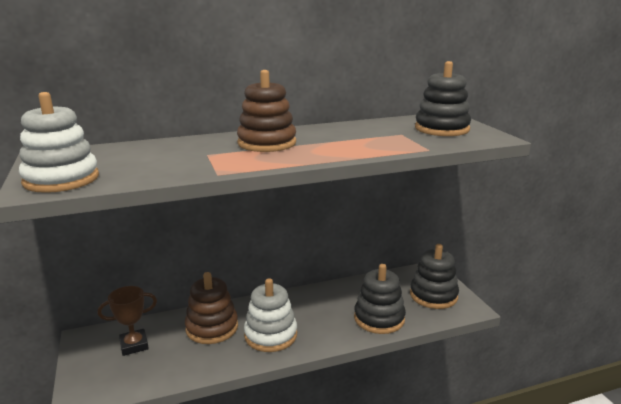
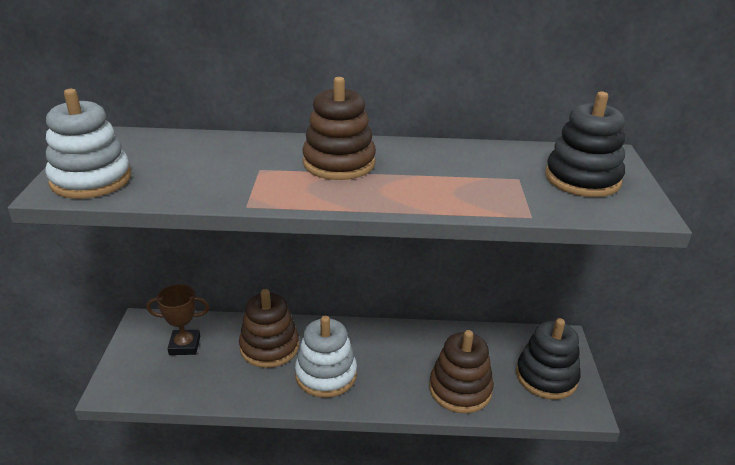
camera: 20 degrees right, 10 degrees up
(379, 318) = (460, 389): black stacking toy -> brown stacking toy

